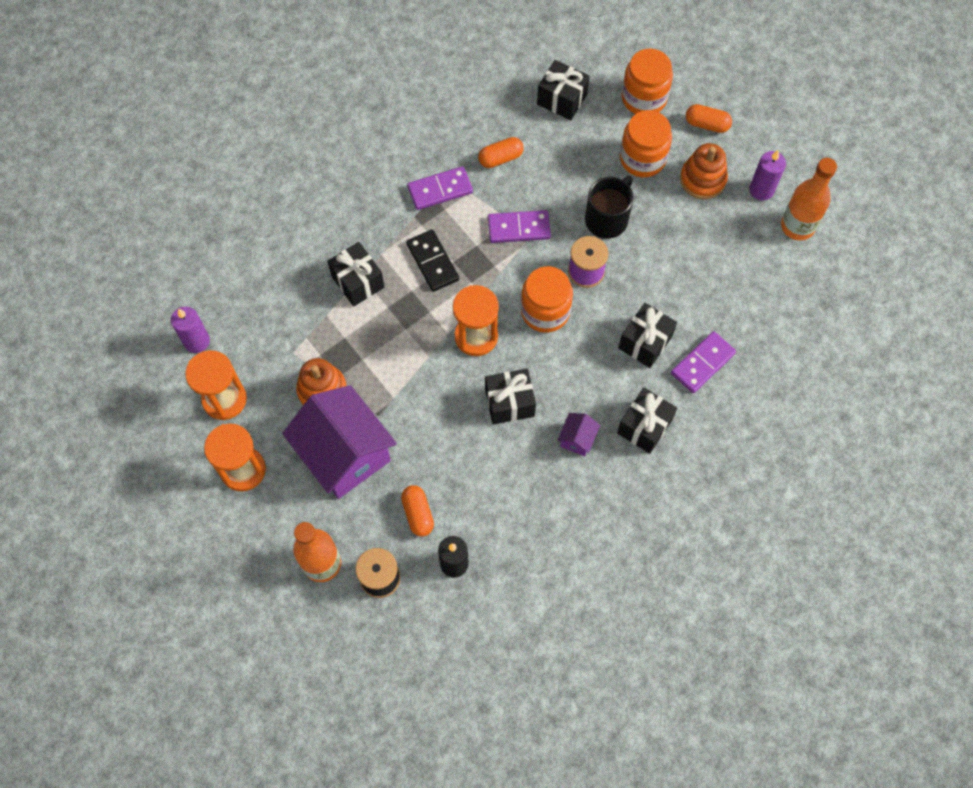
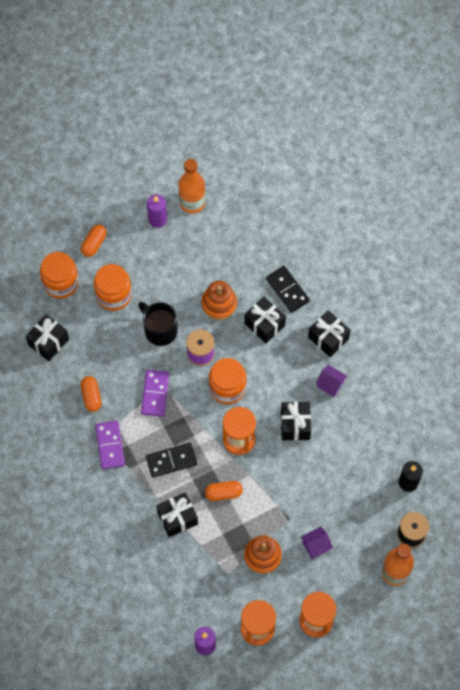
camera: 80 degrees left, 0 degrees up
(345, 454) = (315, 546): purple house -> purple house, size x0.41
(418, 514) = (368, 501): orange capsule -> orange capsule (223, 493)
(702, 179) = (140, 257): orange stacking toy -> orange stacking toy (219, 304)
(702, 363) = (287, 290): purple domino -> black domino

